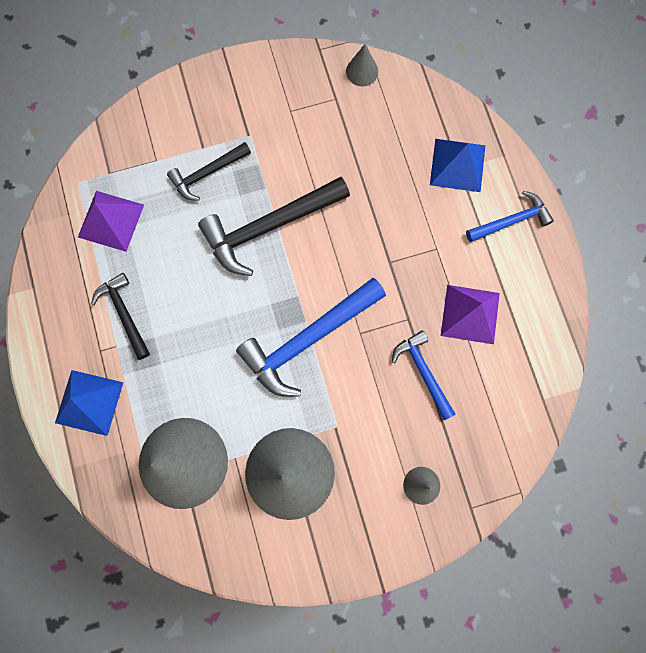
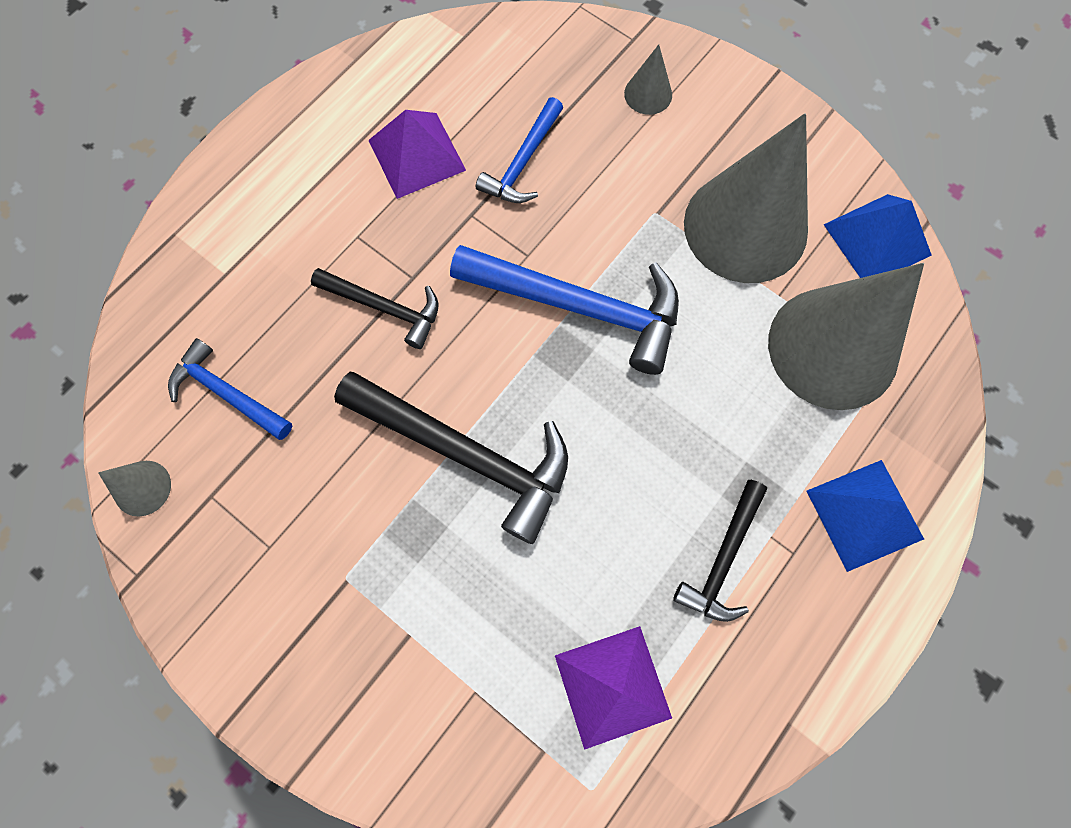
camera: 125 degrees left, 5 degrees down
(207, 173) = (445, 596): black hammer -> black hammer (385, 308)
(457, 165) = (221, 278): blue pyramid -> blue pyramid (877, 239)
(511, 221) = (263, 177): blue hammer -> blue hammer (227, 393)

